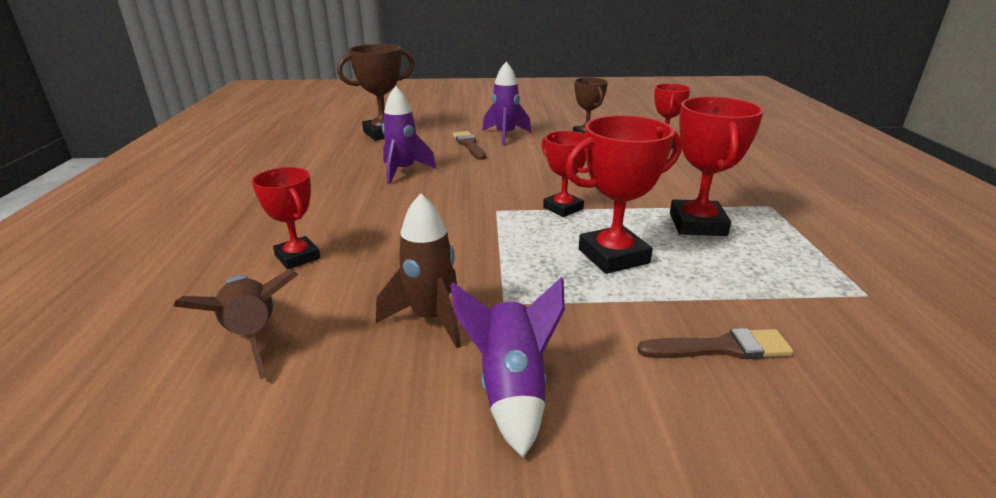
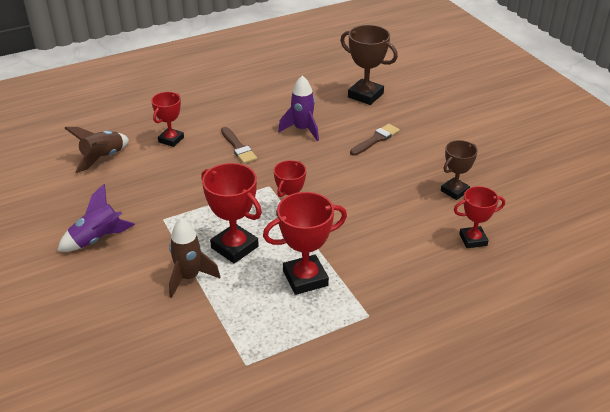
camera: 65 degrees right, 10 degrees up
(430, 318) = (138, 200): brown rocket -> brown rocket (189, 277)
(505, 135) = (414, 149): purple rocket -> none
(721, 348) = (156, 301): brown brush -> brown brush (238, 147)

